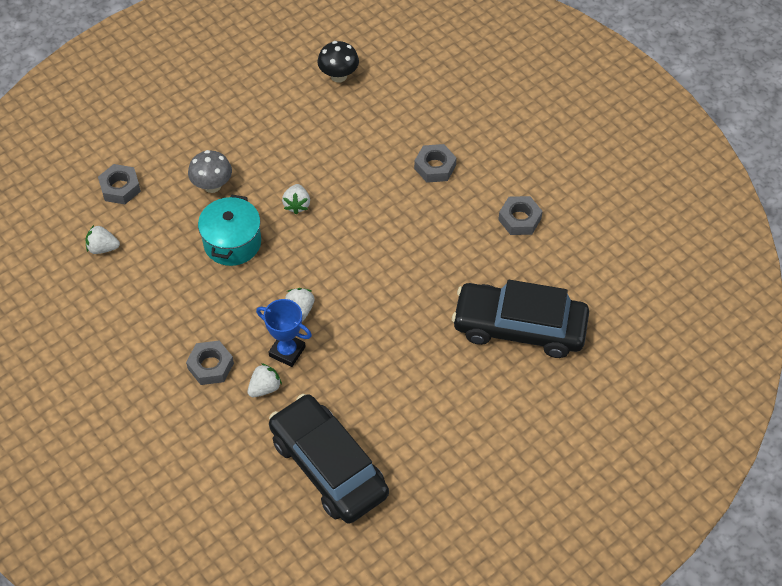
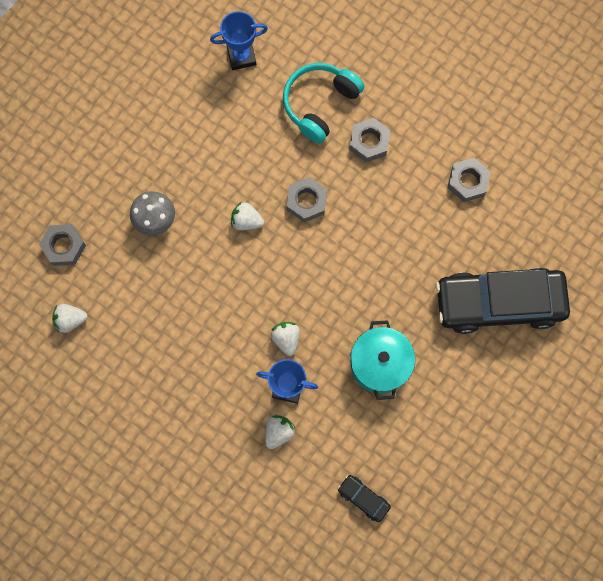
camera: 15 degrees left, 20 degrees up
(210, 366) = (220, 423): grey nut -> grey nut (306, 201)
(232, 242) = (196, 281): turquoise pot -> turquoise pot (380, 364)
(297, 205) = (246, 221): white strawberry -> white strawberry turned 120 degrees clockwise
(328, 466) = (363, 498): black car -> black car, size x0.40
(338, 76) = (241, 56): black mushroom -> blue trophy
(398, 127) = (319, 104): none -> turquoise headphones

